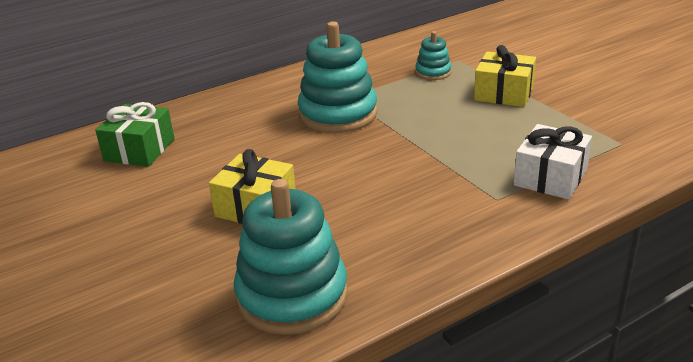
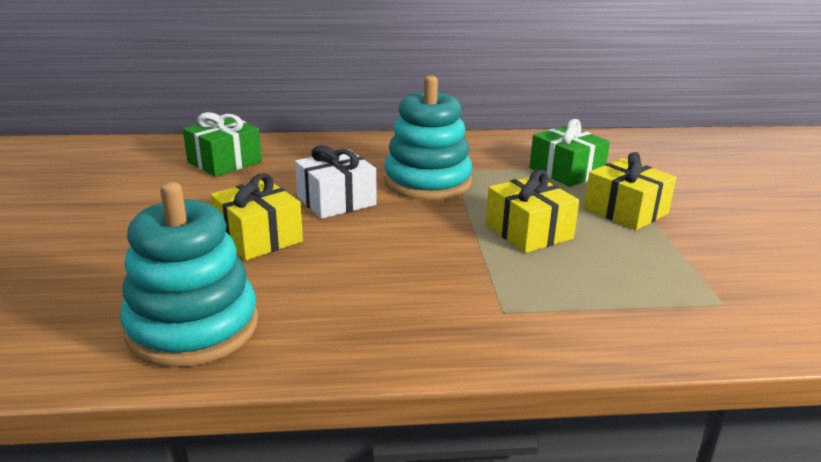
camera: 25 degrees right, 5 degrees down
(433, 72) = (566, 171): turquoise stacking toy -> green gift
(454, 132) = (528, 232): none -> yellow gift
(550, 177) = (591, 310): white gift -> white gift (336, 201)

